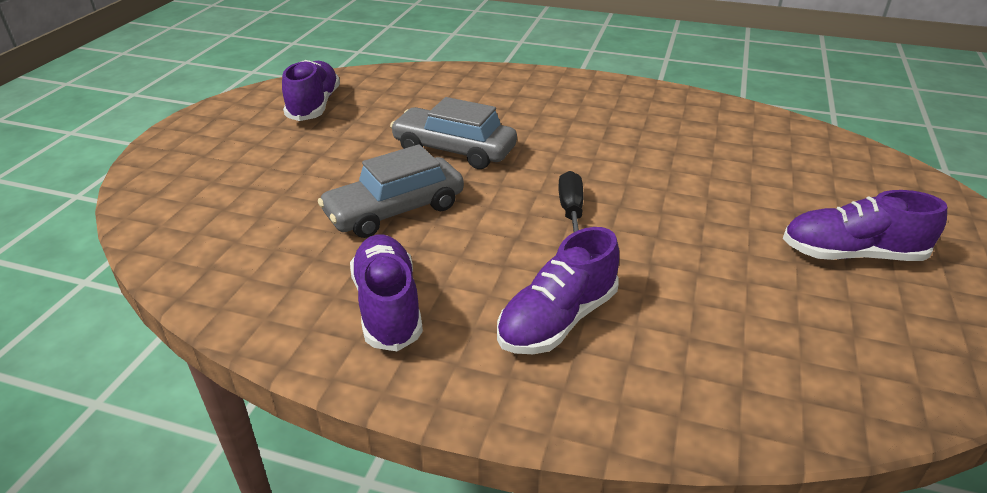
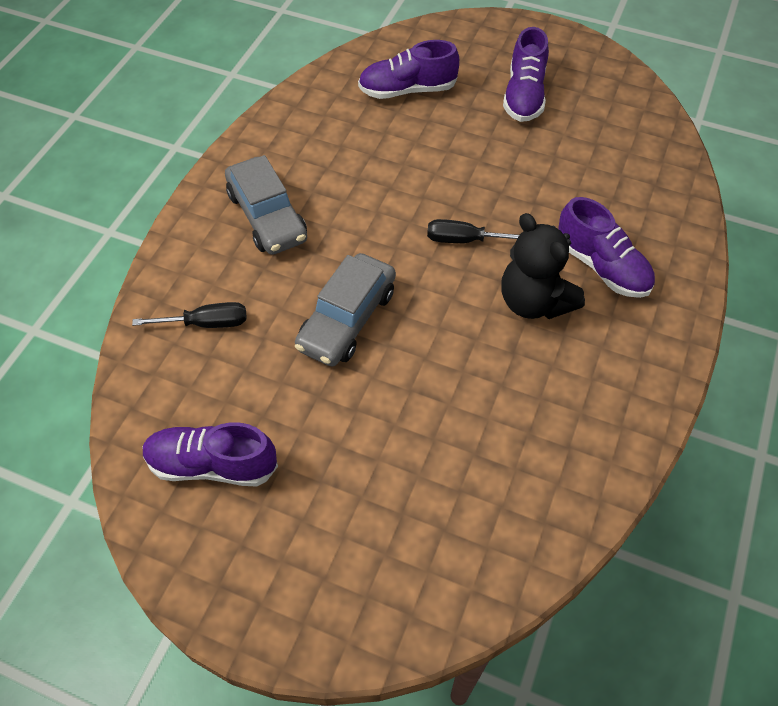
camera: 85 degrees left, 20 degrees up
(388, 307) = (593, 372): purple shoe -> purple shoe (407, 90)
(395, 210) = (456, 370): grey car -> grey car (267, 216)
(445, 92) = (206, 323): none -> black screwdriver
(489, 262) = (534, 302): none -> black teddy bear

